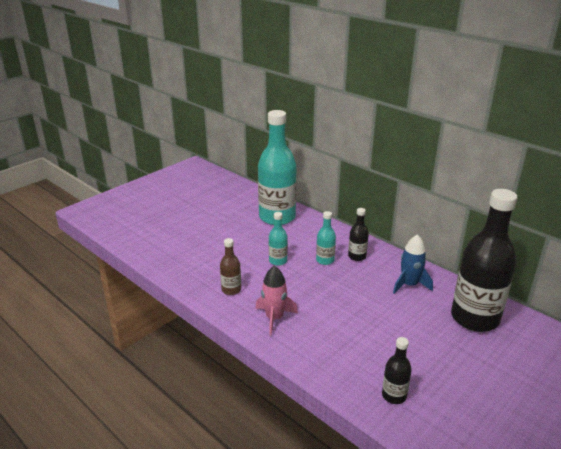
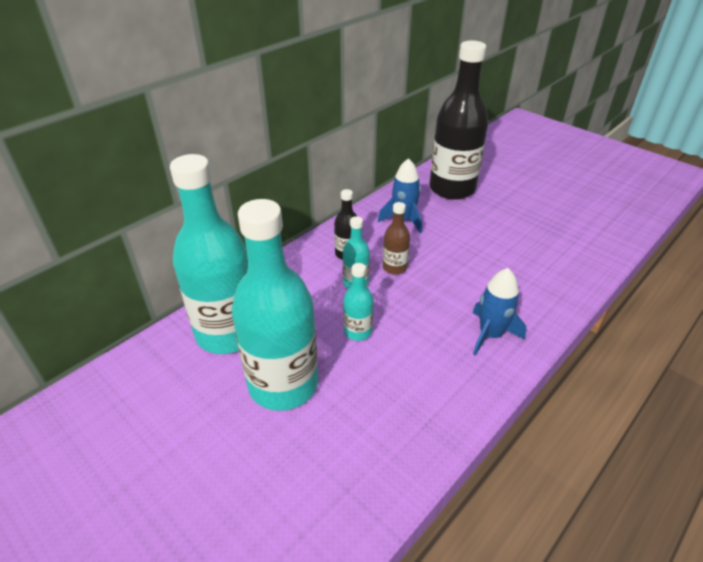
camera: 90 degrees left, 10 degrees up
(231, 289) = (436, 386): brown bottle -> brown bottle (394, 267)
(238, 236) = (283, 384): none -> turquoise bottle
(274, 318) = (490, 334): pink rocket -> blue rocket
(394, 395) = (579, 248): black bottle -> none

